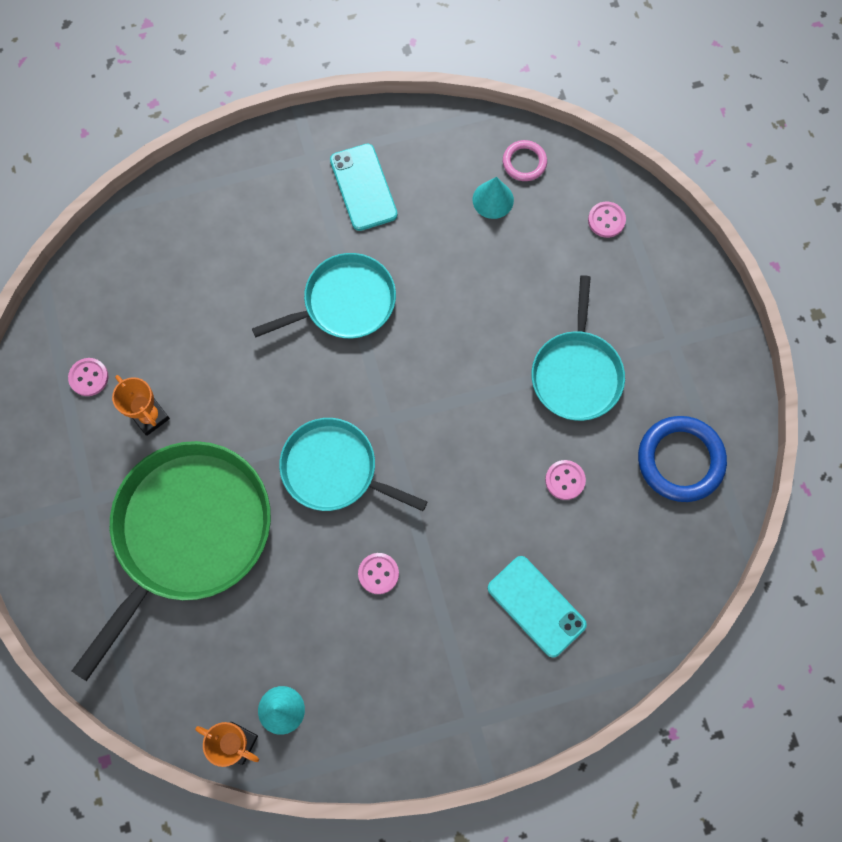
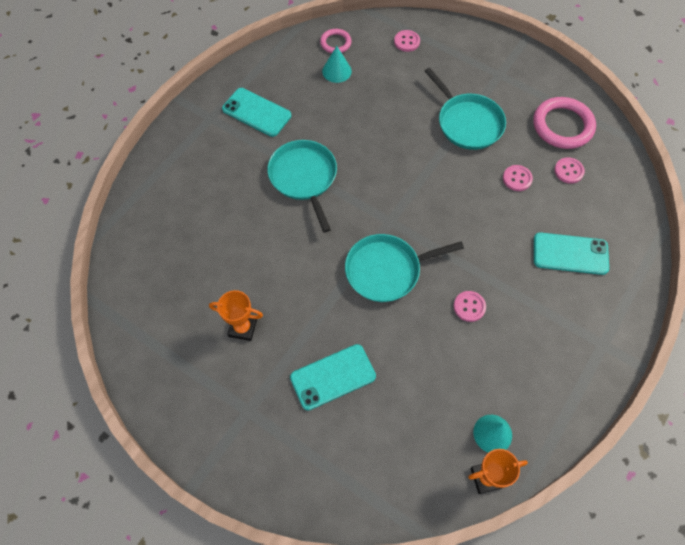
camera: 40 degrees left, 10 degrees down
(89, 377) = (179, 336): pink button -> pink button (568, 171)
(188, 533) = (333, 377): green pan -> turquoise phone
(344, 302) = (304, 177): turquoise pan -> turquoise pan turned 45 degrees counterclockwise
(680, 460) = (562, 126): blue ring -> pink ring

